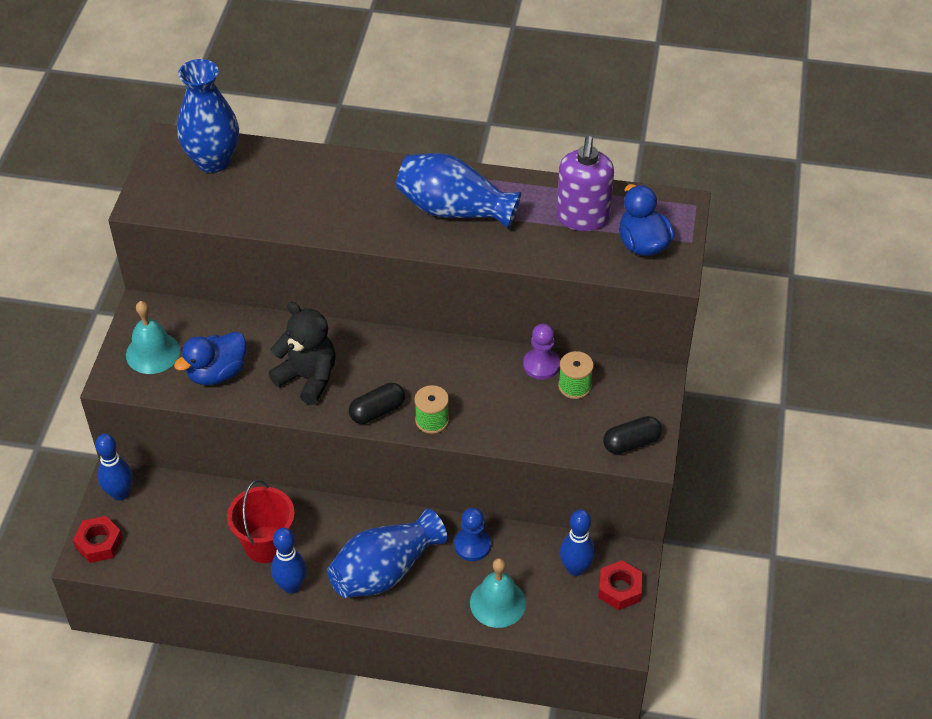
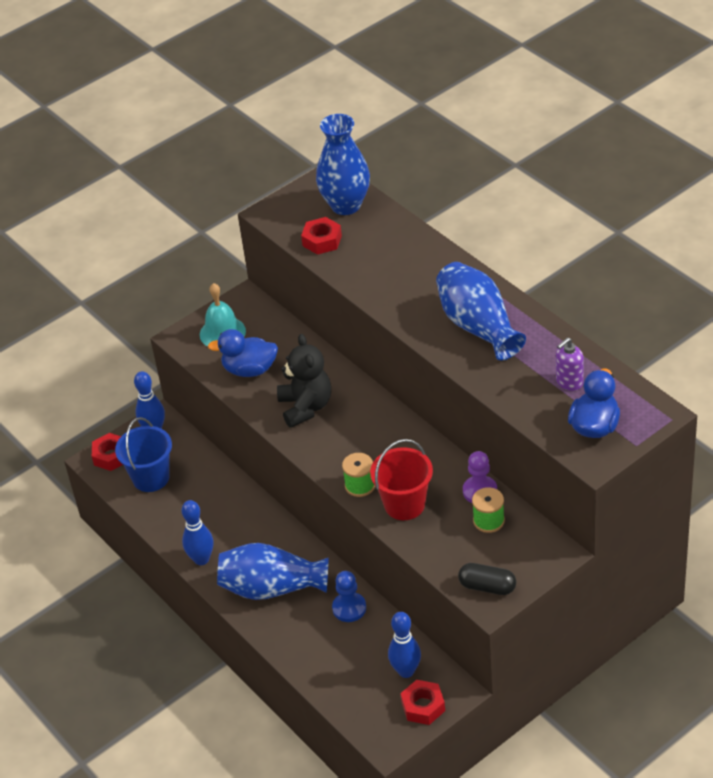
camera: 45 degrees right, 5 degrees down
(162, 540) = (151, 478): none -> blue bucket
(224, 204) = (322, 241): none -> red nut
(266, 544) = (212, 521): red bucket -> red bucket (404, 504)
(377, 411) = (329, 457): black capsule -> none
(497, 603) = (326, 659): turquoise bell -> none
(582, 218) = (569, 382): purple soap dispenser -> purple soap dispenser, size x0.59

